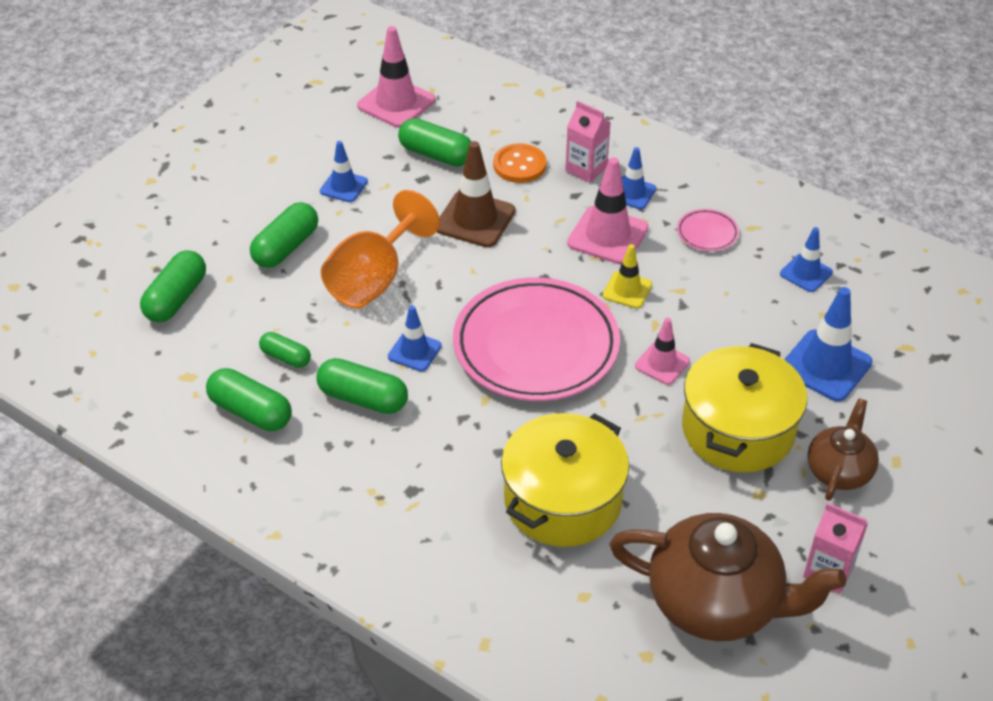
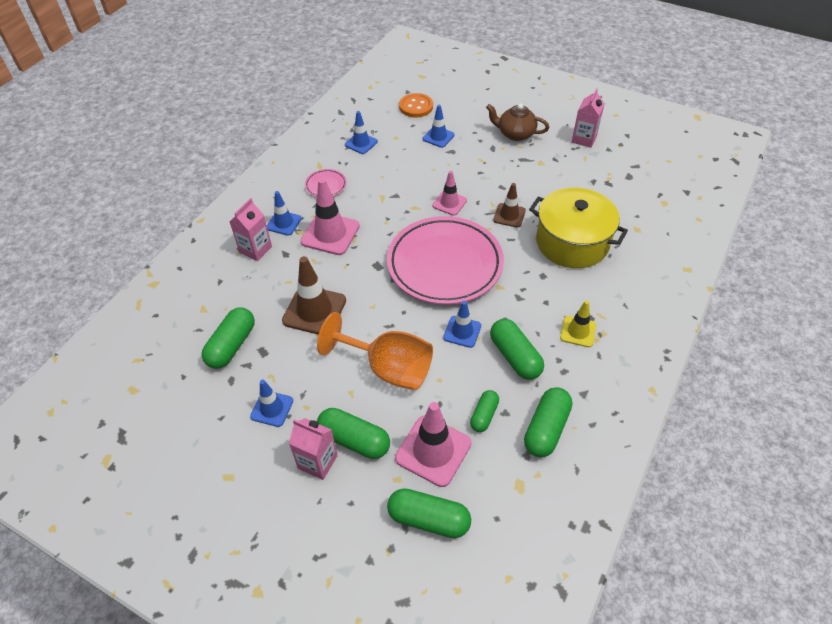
camera: 95 degrees left, 5 degrees up
(269, 219) = (317, 462): none -> pink carton
(363, 398) = (515, 357): green capsule -> green capsule turned 45 degrees counterclockwise
(396, 103) = (153, 385): pink traffic cone -> pink traffic cone (433, 450)
(519, 165) = (248, 289): orange button -> orange button (416, 106)
(627, 290) = (385, 221): yellow traffic cone -> yellow traffic cone (578, 331)
(629, 431) = (509, 215): none -> brown traffic cone
(716, 602) = (619, 178): brown teapot -> none
(738, 430) = (496, 171): yellow pot -> none
(825, 366) = (438, 137): blue traffic cone -> blue traffic cone, size x0.60

